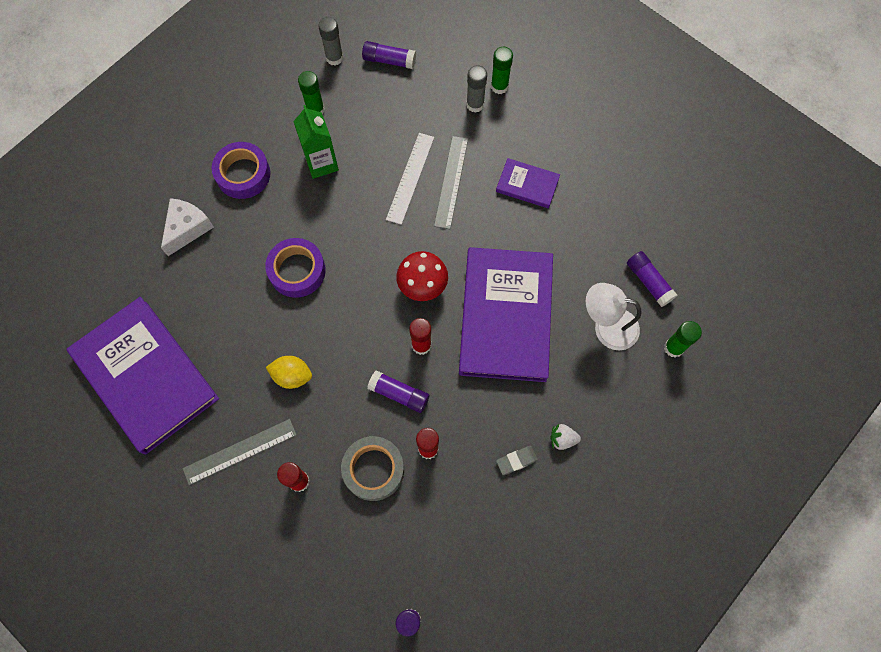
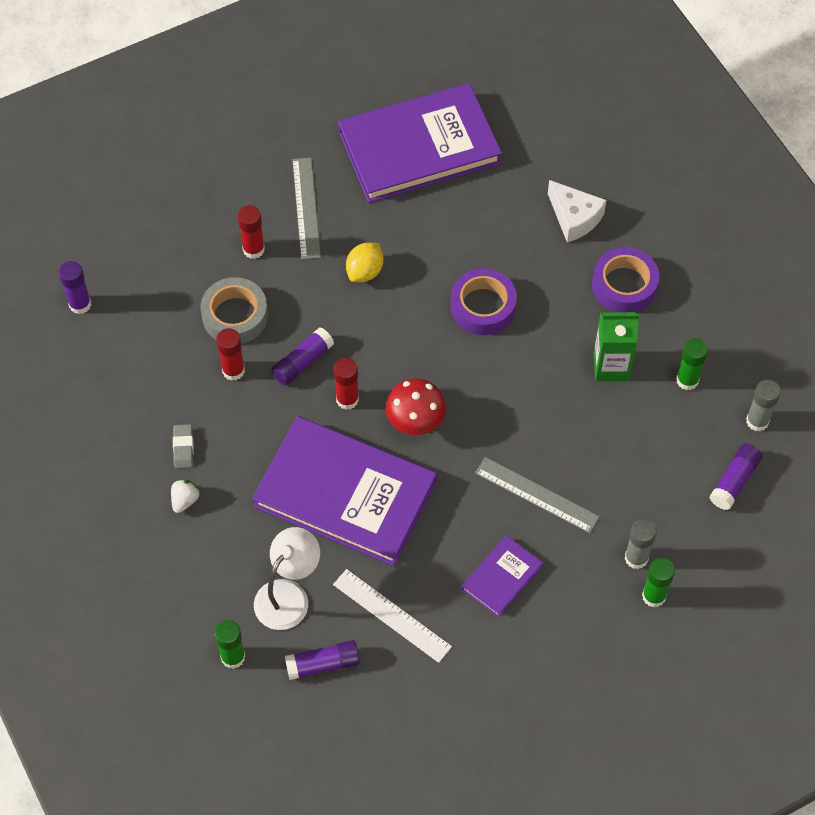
camera: 110 degrees right, 10 degrees down
(410, 178) = (558, 453): white ruler -> white ruler (391, 615)

